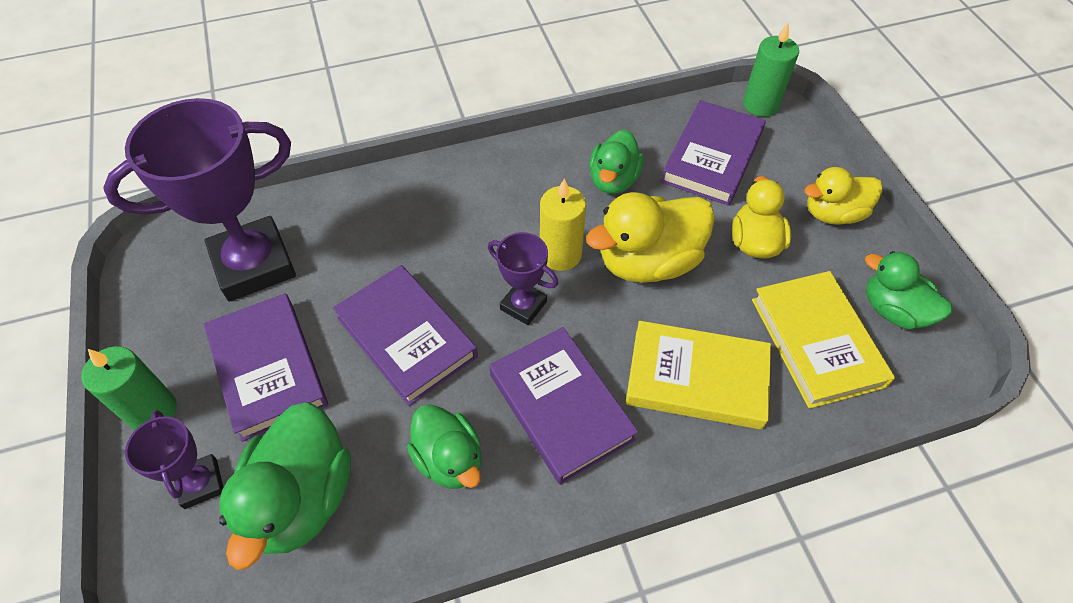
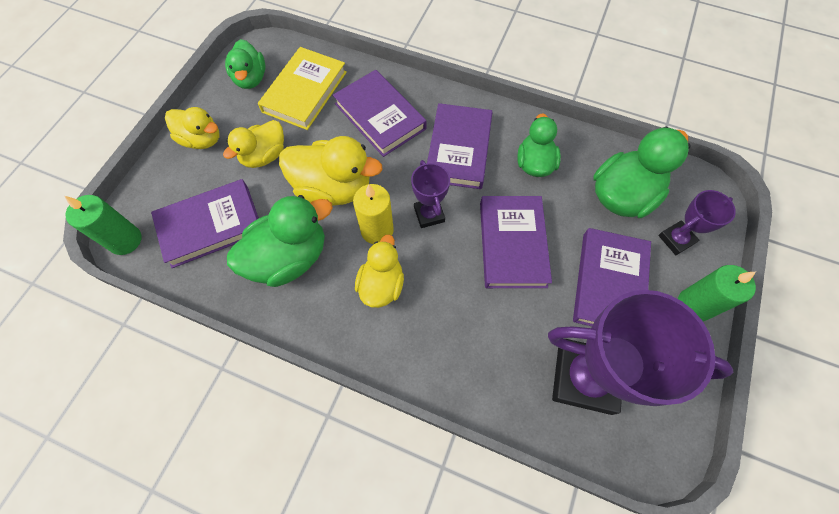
camera: 140 degrees left, 10 degrees up
(200, 483) = (676, 239): purple trophy -> purple trophy turned 45 degrees clockwise
(507, 214) = (381, 285): none -> yellow duck
(613, 180) = (289, 258): green duck -> green duck, size x1.54
(696, 378) = (380, 116): yellow book -> purple book

